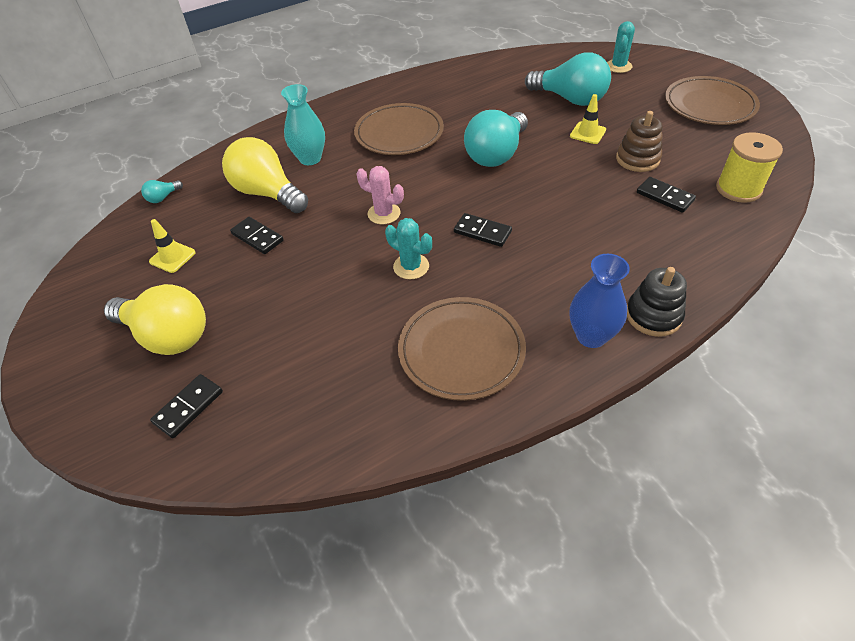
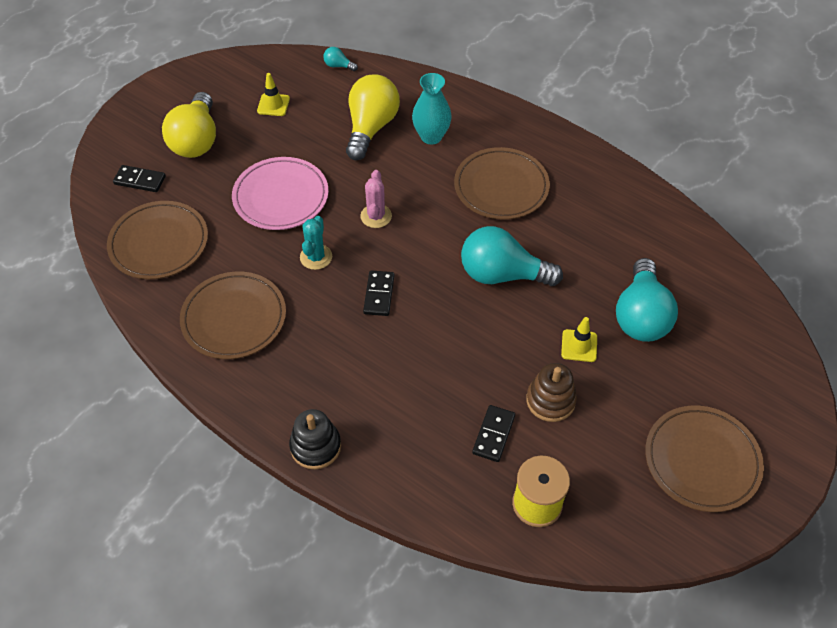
camera: 65 degrees right, 5 degrees up
(257, 237) = (314, 145): black domino -> none
(308, 404) = (159, 243): none -> brown plate
(311, 277) = (281, 197): none -> pink plate
(591, 336) = (276, 403): blue vase -> none
(618, 66) = (744, 351): turquoise cactus -> none

